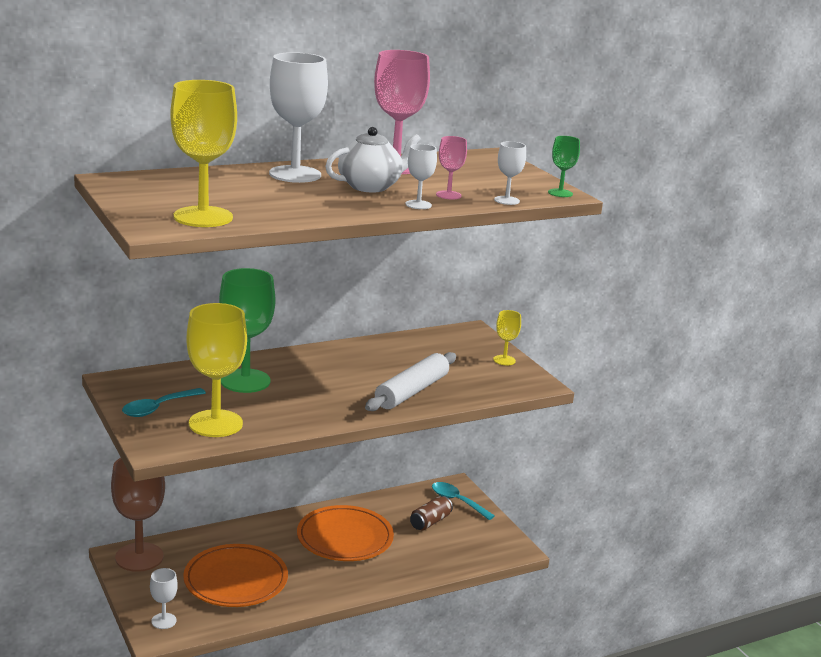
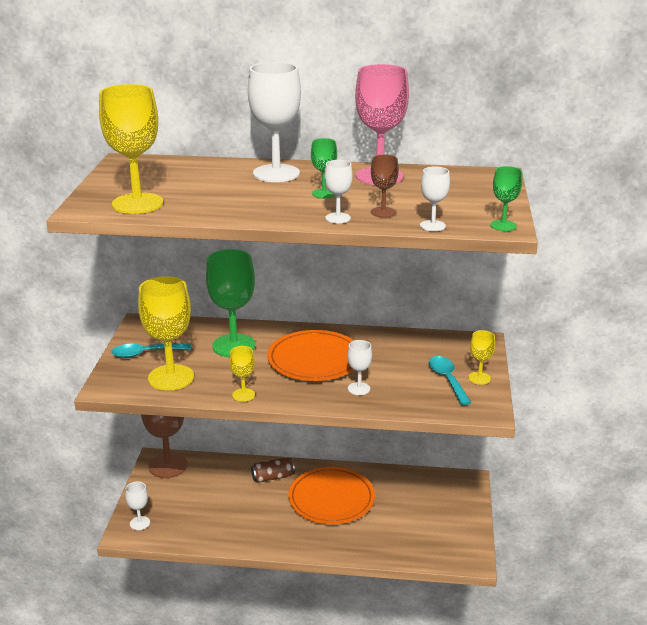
camera: 35 degrees right, 5 degrees up
(235, 580) = (217, 507): orange plate -> orange plate (314, 360)
(310, 422) = (243, 395): none -> yellow goblet
(370, 186) = (324, 193): white teapot -> green goblet
(412, 391) = (359, 388): white rolling pin -> white goblet
(430, 522) = (416, 507): brown can -> brown can (273, 477)
(448, 195) = (383, 212): pink goblet -> brown goblet
(457, 501) = (457, 496): turquoise spoon -> turquoise spoon (447, 379)

